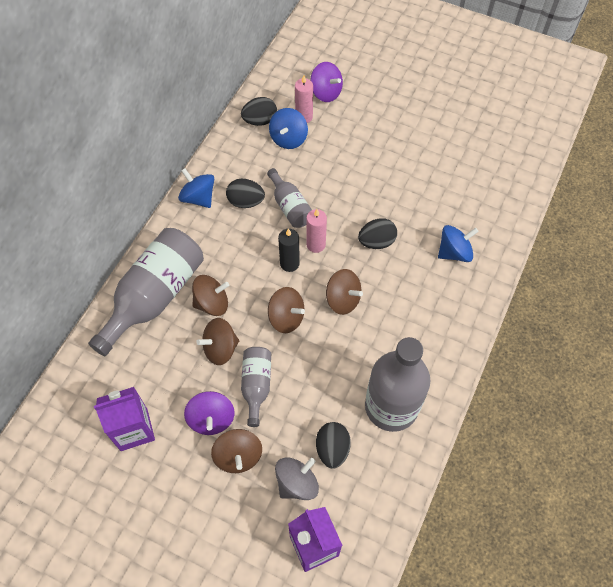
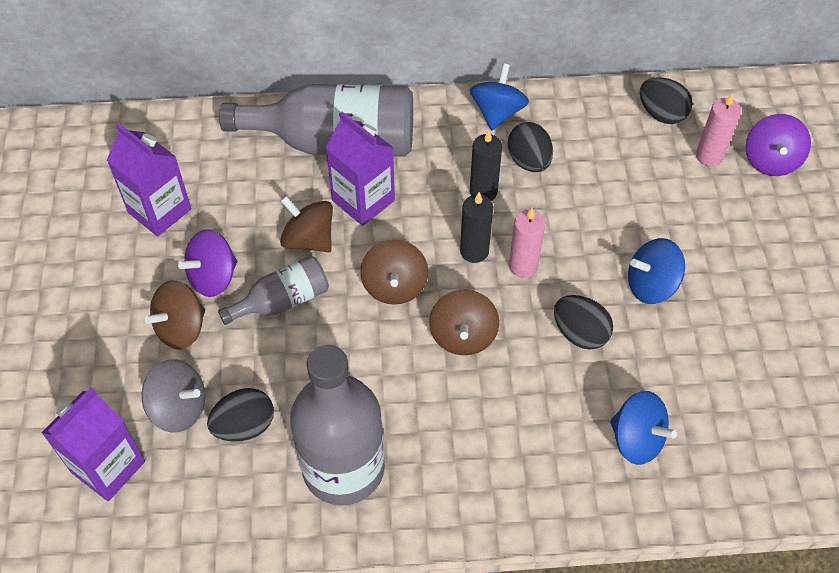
camera: 60 degrees right, 5 degrees down
(212, 303) = (363, 200): brown spinning top -> purple carton
(251, 236) = (483, 192): none -> black candle
(288, 139) = (660, 157): blue spinning top -> blue spinning top (651, 285)
(290, 207) = (558, 210): grey bottle -> none

